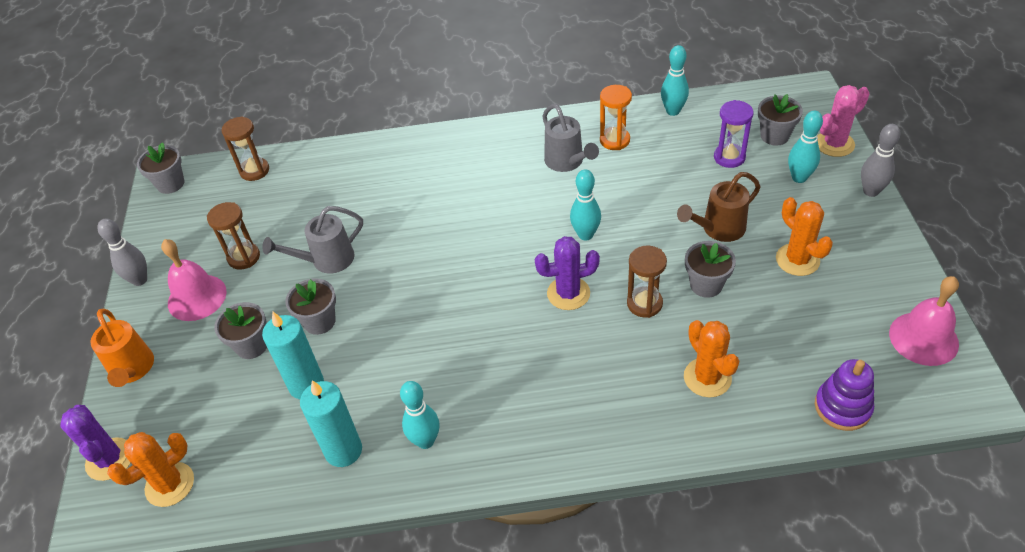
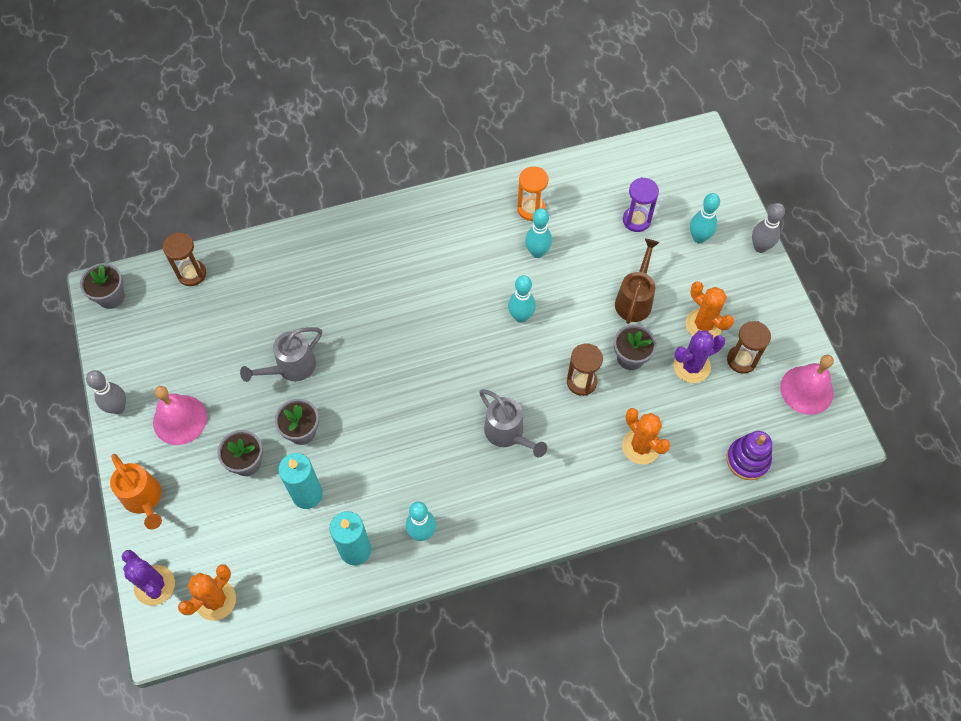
camera: 15 degrees left, 15 degrees up
(244, 257) = (211, 372): brown hourglass -> brown hourglass (741, 360)
(567, 162) = (491, 238): grey watering can -> grey watering can (508, 434)
(568, 293) = (515, 379): purple cactus -> purple cactus (691, 366)
(673, 111) = (580, 170): turquoise bowling pin -> turquoise bowling pin (537, 252)
(718, 229) = (635, 299): brown watering can -> brown watering can turned 150 degrees clockwise
(774, 136) = (674, 192): grey flower pot -> none
(834, 144) = (726, 198): pink cactus -> none

